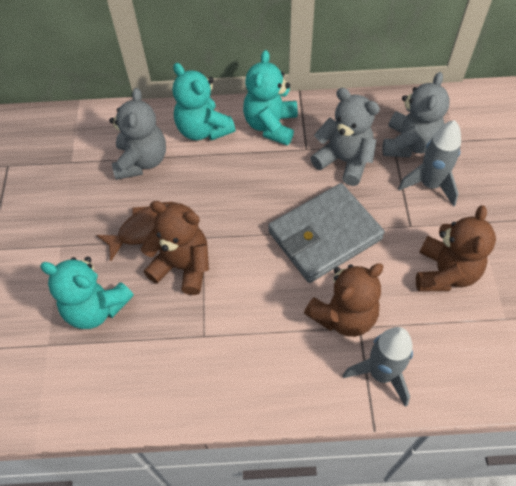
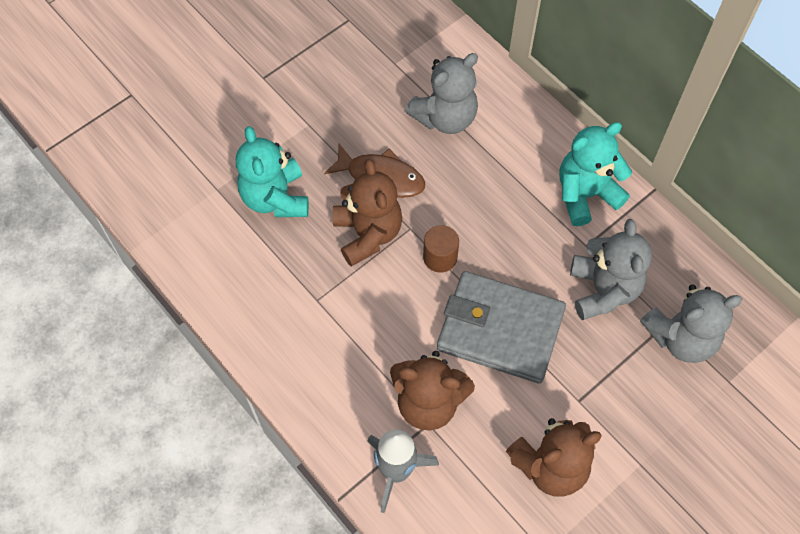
camera: 50 degrees right, 5 degrees up
(203, 130) = (526, 140): turquoise teddy bear -> none
(241, 234) = (440, 257): none -> brown cylinder
(430, 185) = (646, 389): grey rocket -> none

